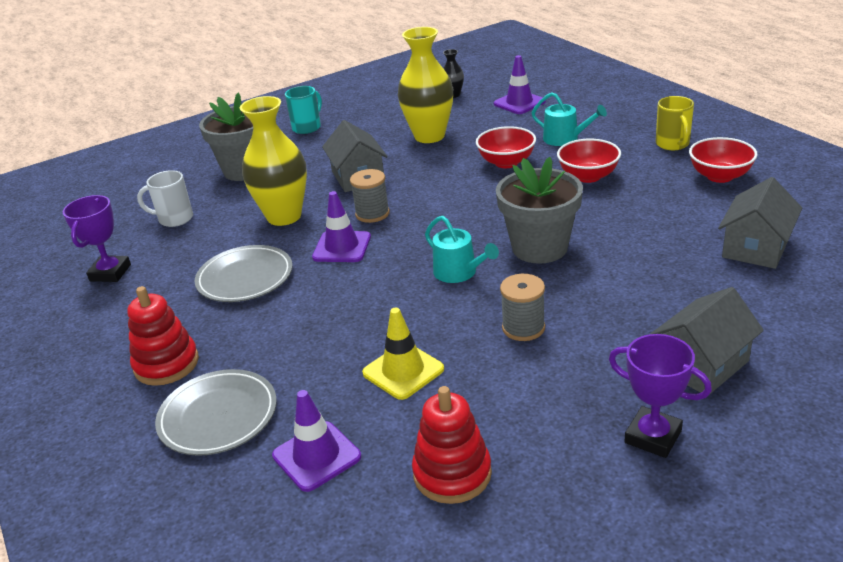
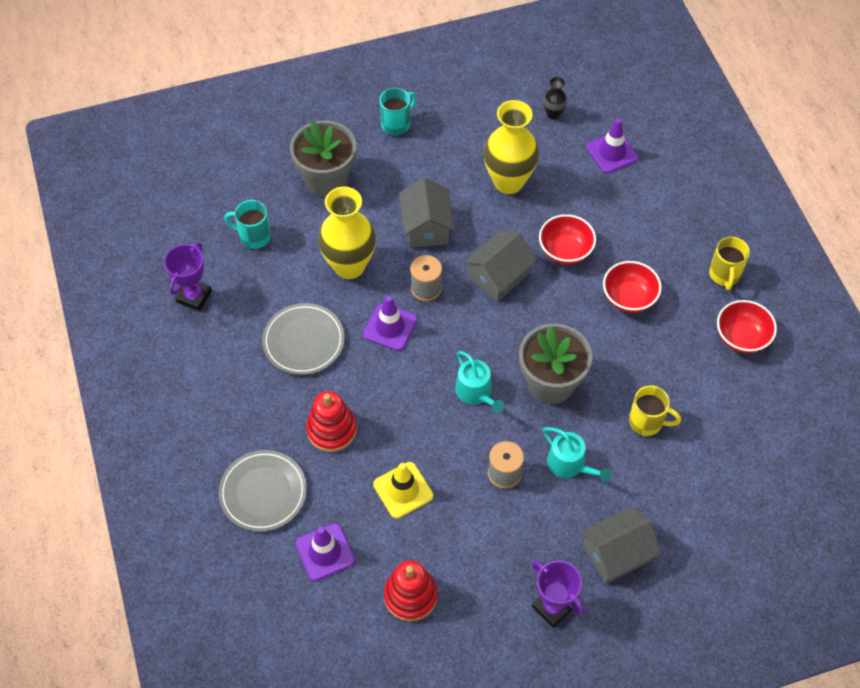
camera: 10 degrees right, 25 degrees up
(166, 364) = (231, 425): red stacking toy -> red stacking toy (331, 430)
(174, 219) = (254, 236): white mug -> turquoise mug
(565, 139) = (631, 231): turquoise watering can -> turquoise watering can (570, 464)
(664, 252) = (647, 422): none -> yellow mug
(755, 247) = (721, 441): grey house -> grey house (499, 276)

